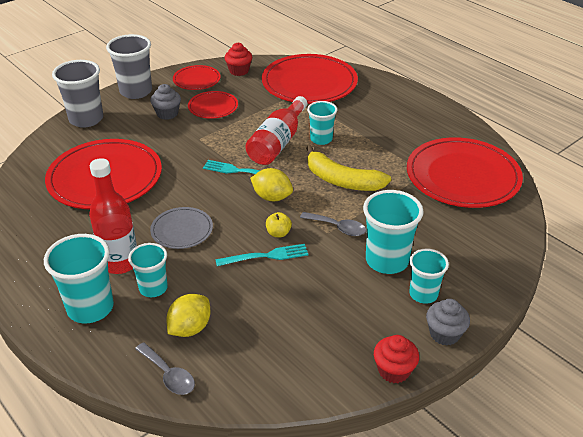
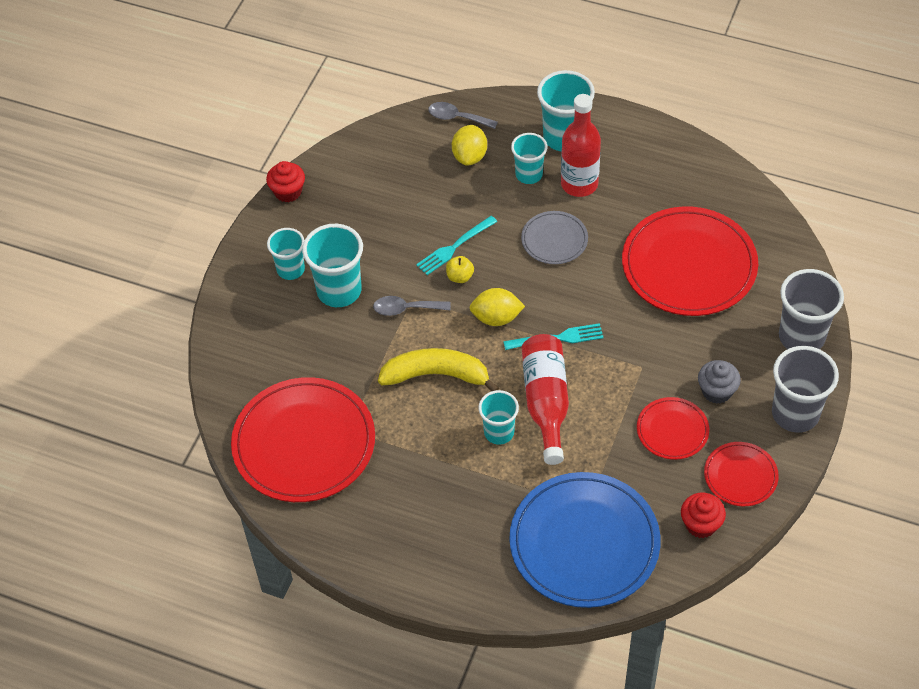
camera: 155 degrees right, 15 degrees up
(309, 83) = (584, 542): red plate -> blue plate
(444, 334) = (258, 239): grey cupcake -> none

